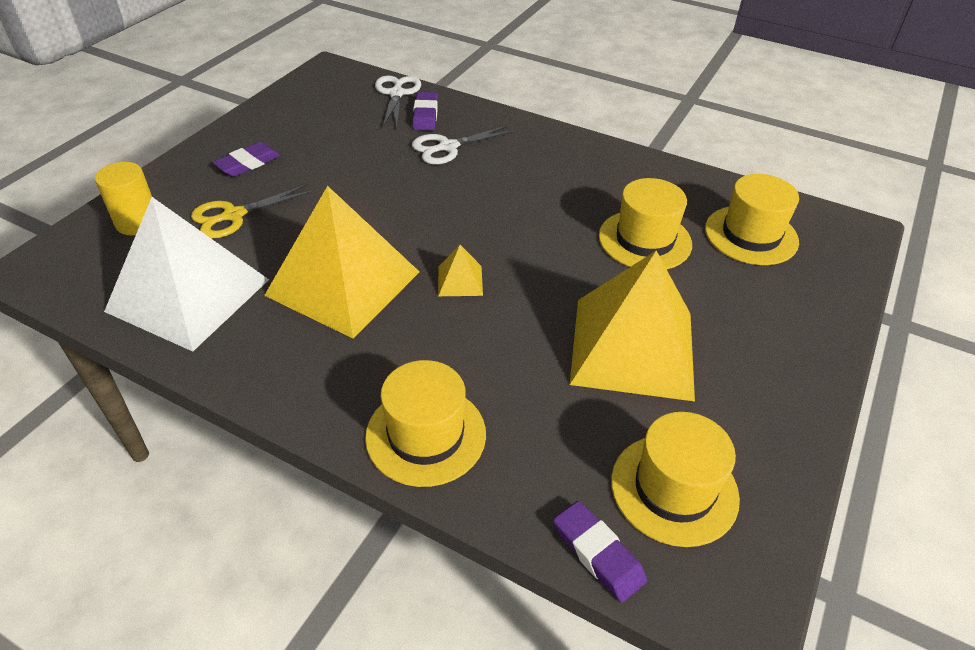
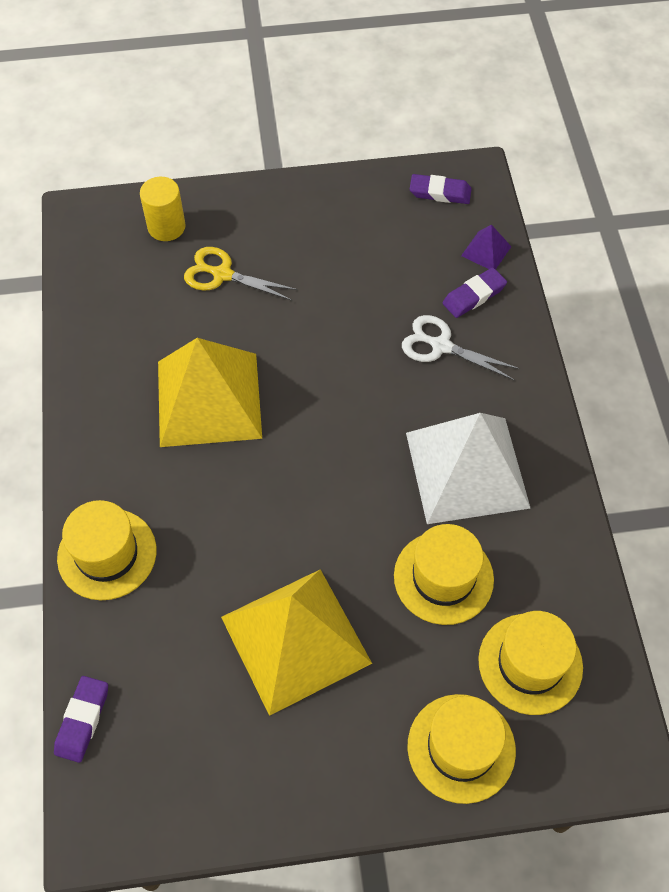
camera: 55 degrees right, 15 degrees up
(188, 295) = (123, 319): white pyramid -> white pyramid (467, 470)
(248, 163) = (289, 231): purple eraser -> purple eraser (440, 192)
(396, 94) = (486, 251): white scissors -> purple pyramid
(460, 280) = (274, 472): yellow pyramid -> none
(674, 489) = (170, 742): yellow hat -> yellow hat (461, 748)

